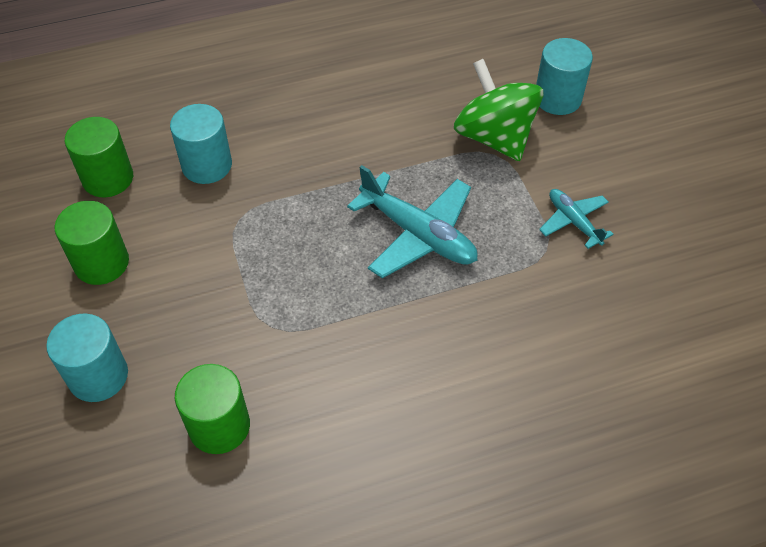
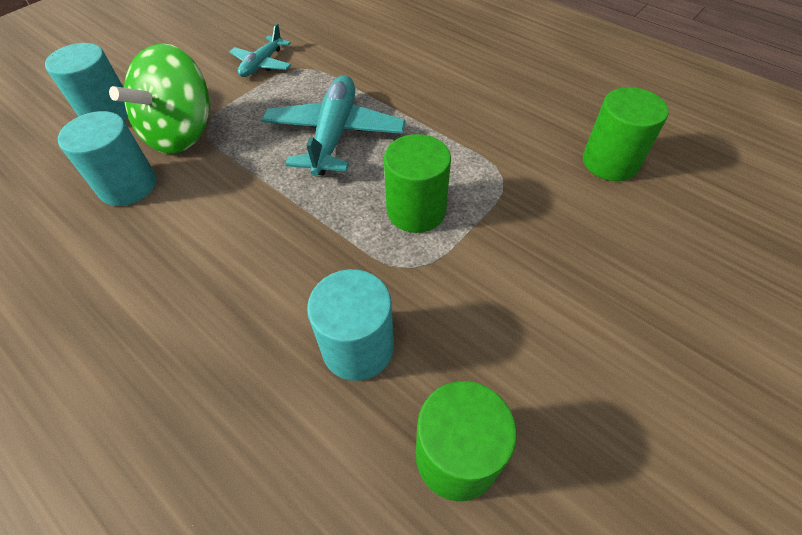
camera: 120 degrees left, 0 degrees up
(98, 376) = (668, 266): turquoise cylinder -> turquoise cylinder (128, 185)
(101, 263) = (569, 359): green cylinder -> green cylinder (416, 210)

